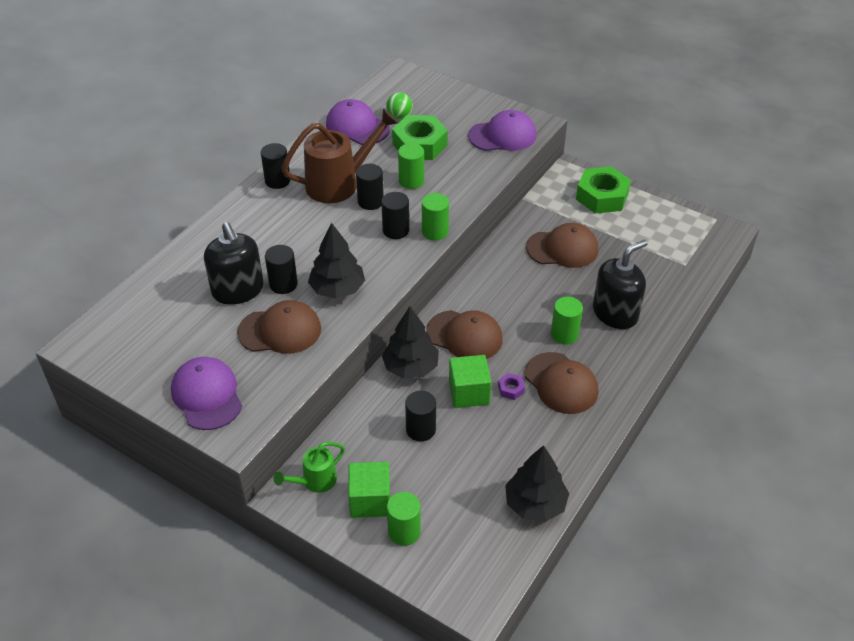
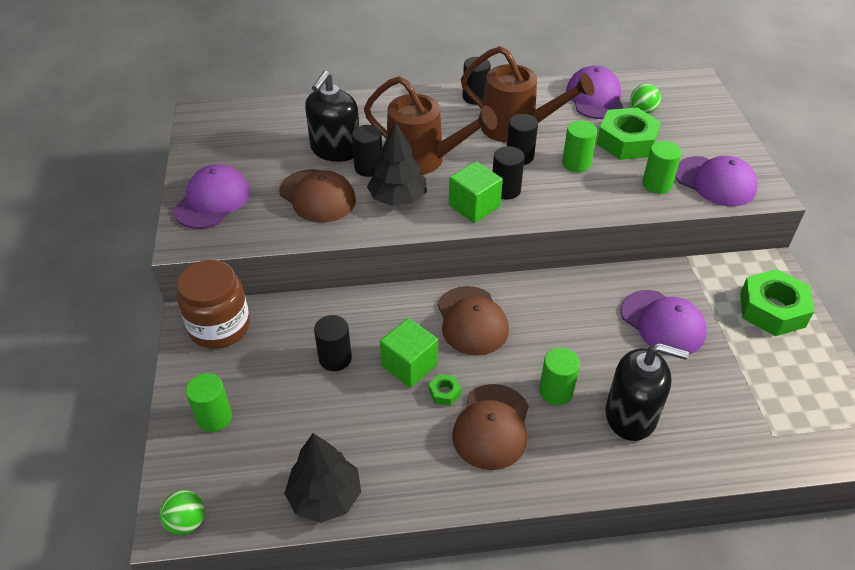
camera: 50 degrees right, 0 degrees up
(312, 250) = (424, 160): none -> brown watering can
(315, 481) = (219, 327): green watering can -> brown jar
(370, 500) = (229, 373): green cube -> green cube (474, 206)
(410, 367) = (397, 308): black tree -> none
(435, 231) = (535, 213): green cylinder -> green cylinder (657, 184)
(484, 596) = (187, 522): none -> green ball
(511, 389) = (444, 393): purple nut -> green nut
(562, 249) = (663, 323): brown cap -> purple cap

